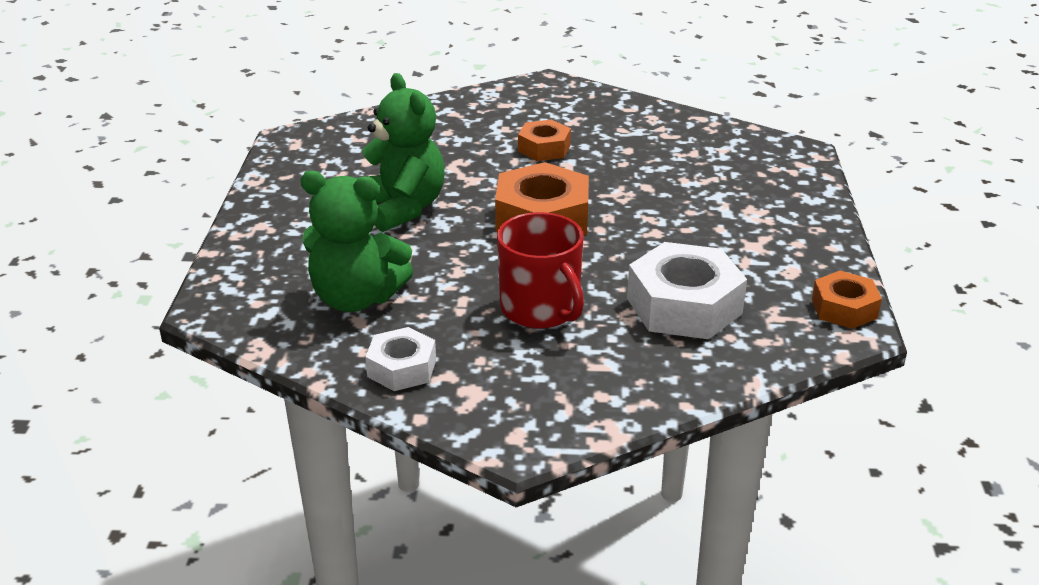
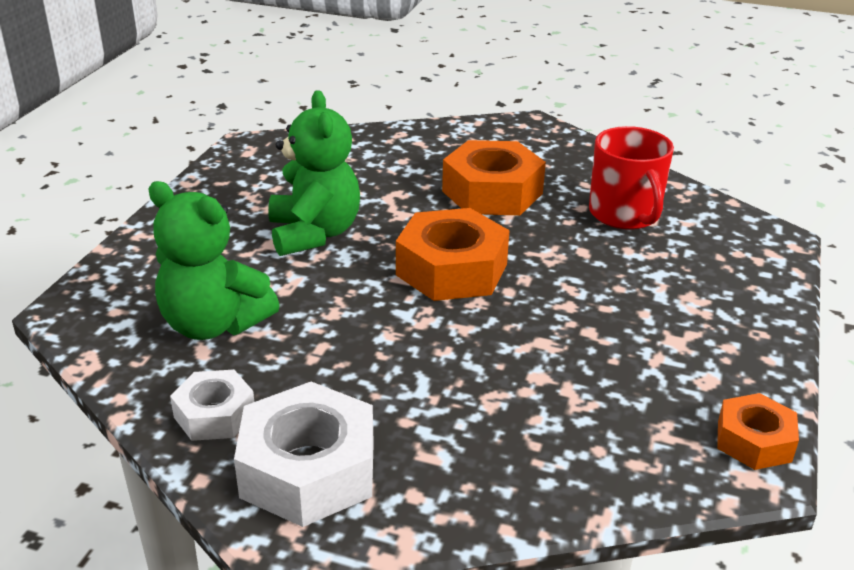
camera: 15 degrees right, 0 degrees up
(541, 309) = (398, 373): red mug -> red mug (625, 214)
(544, 148) = (492, 192): orange nut -> orange nut, size x1.73
(684, 306) = (561, 400): white nut -> white nut (308, 469)

